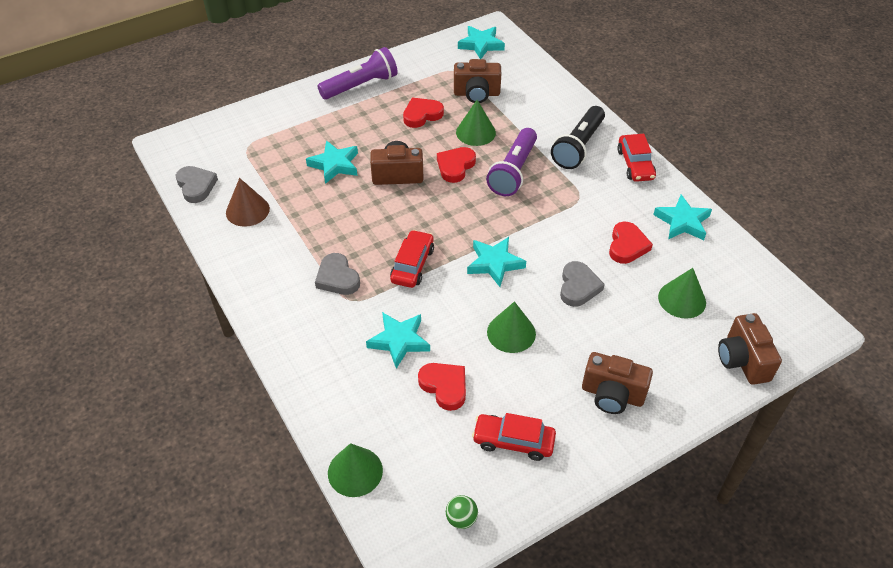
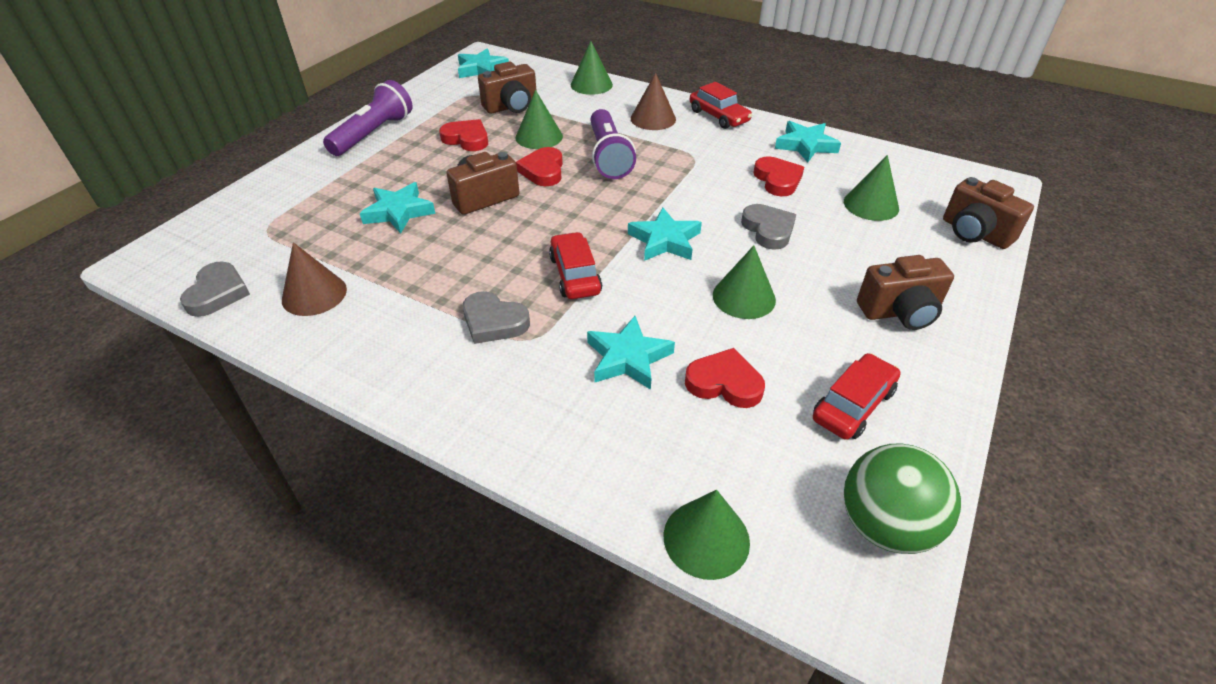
camera: 30 degrees left, 5 degrees down
(196, 186) = (218, 293): grey heart -> grey heart turned 60 degrees clockwise
(422, 115) = (467, 139): red heart -> red heart turned 90 degrees clockwise
(461, 519) = (885, 525): green ball -> green ball, size x2.14
(513, 441) = (853, 405): red car -> red car turned 150 degrees clockwise
(556, 92) = (591, 84): none -> green cone
(578, 147) = (653, 119): black flashlight -> brown cone

